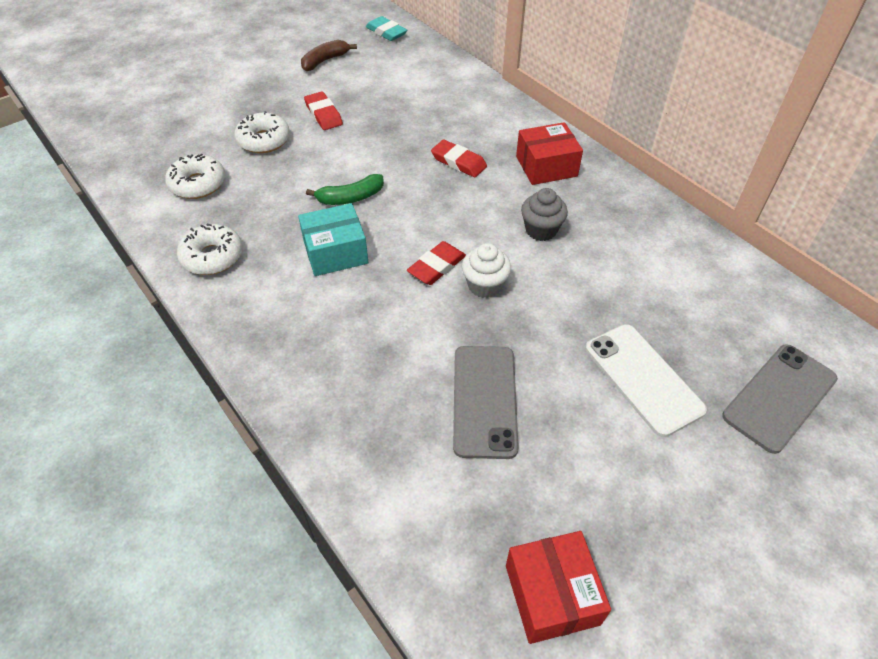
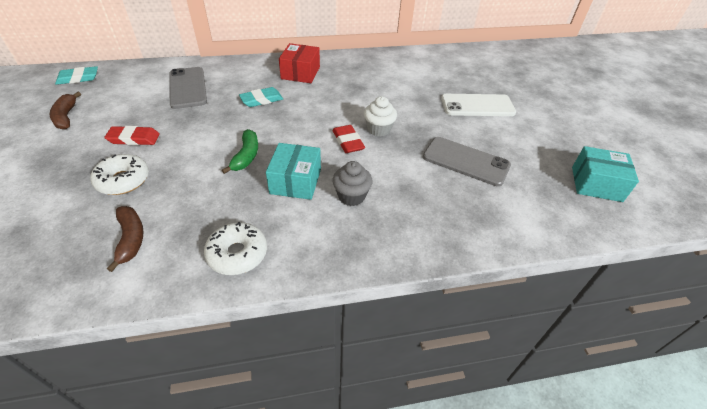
camera: 65 degrees left, 5 degrees down
(198, 184) = (131, 239): white donut -> brown banana
(458, 162) = (261, 100): red eraser -> turquoise eraser
(541, 230) = (351, 94): grey cupcake -> grey cupcake (351, 196)
(552, 594) = (596, 184): red box -> turquoise box
(779, 397) = (506, 77): grey phone -> grey phone (188, 88)

